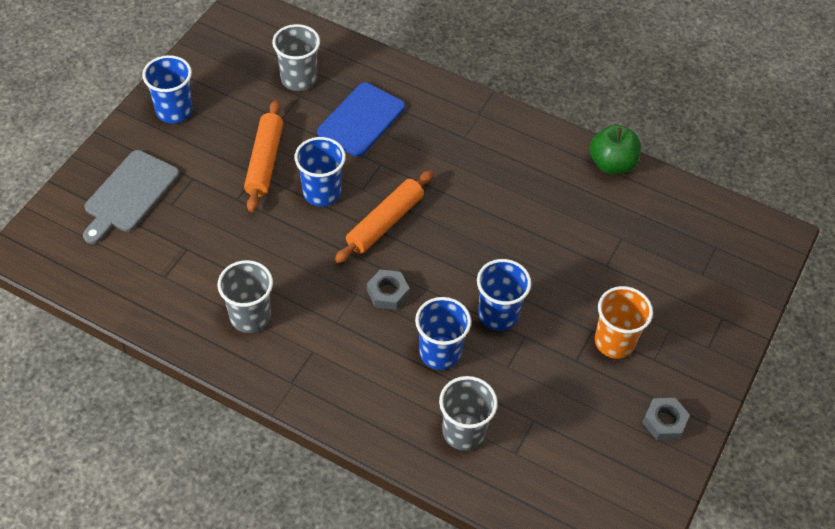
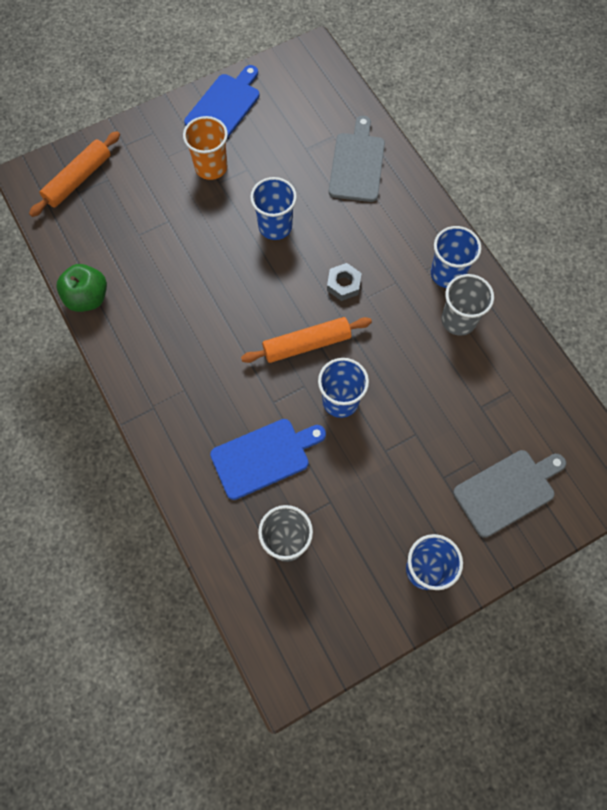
camera: 145 degrees left, 15 degrees up
(264, 161) = (371, 460): orange rolling pin -> orange rolling pin (78, 179)
(440, 353) = (336, 221): blue cup -> blue cup (447, 274)
(464, 432) = (357, 164): grey cup -> grey cutting board
(664, 422) = (224, 106): grey nut -> blue cutting board

